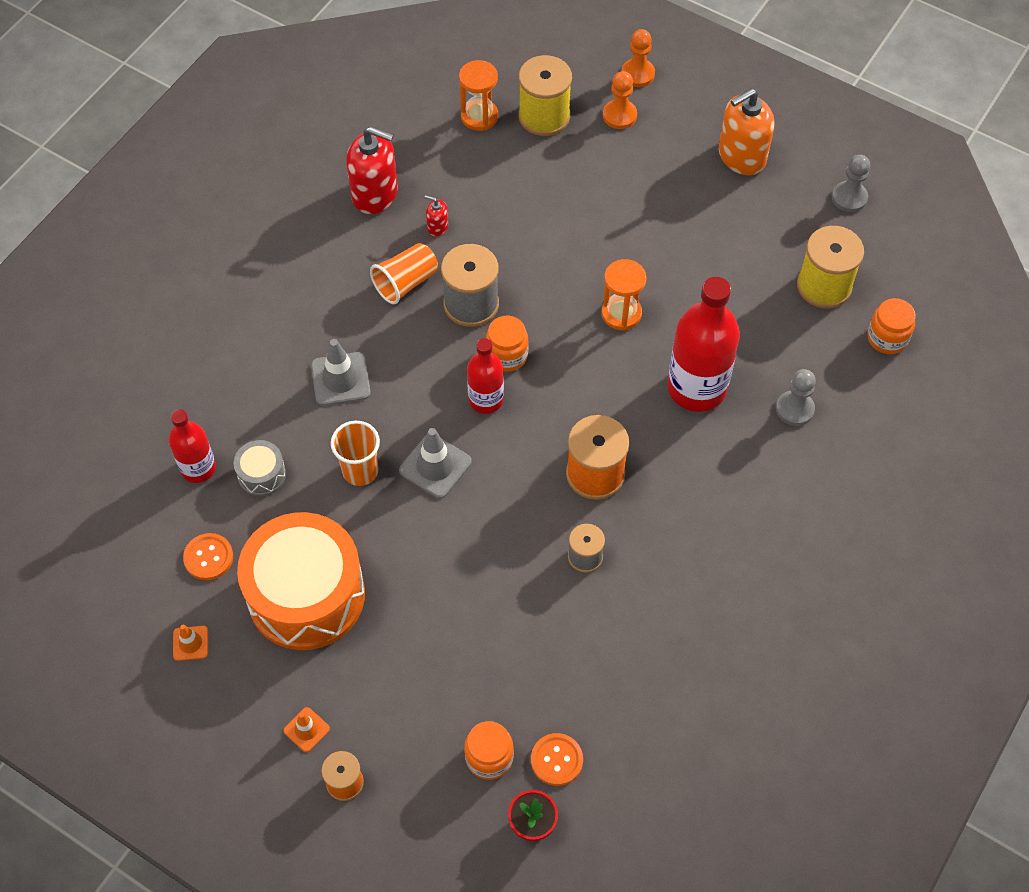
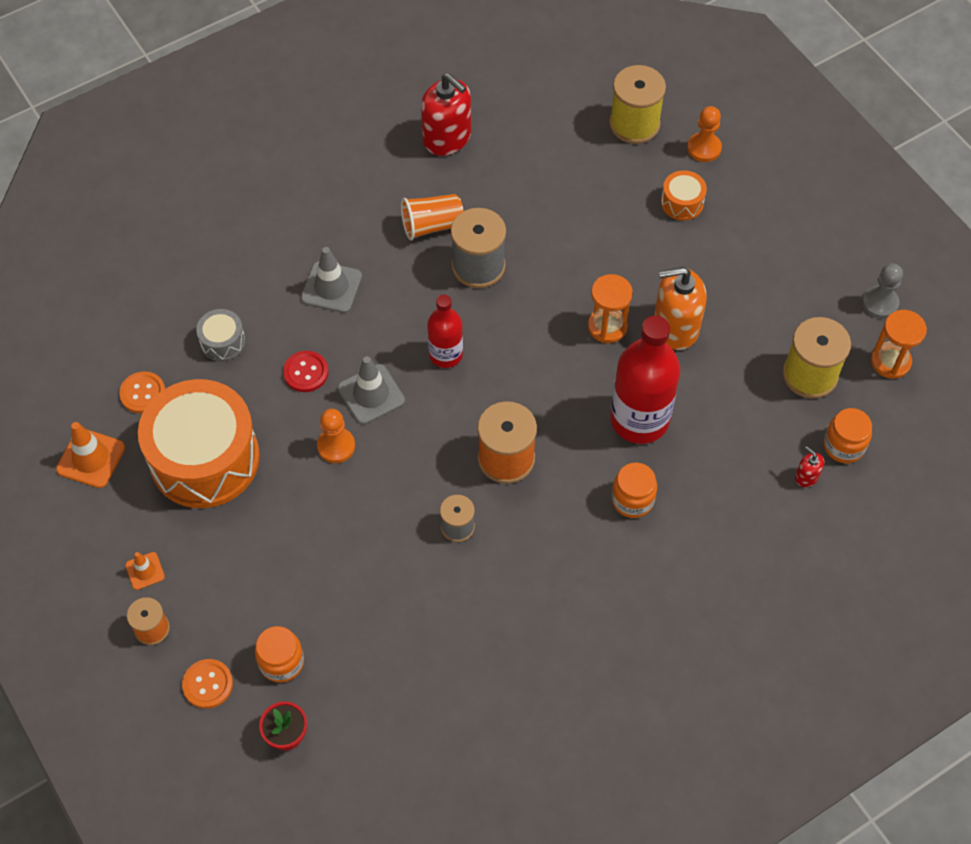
camera: 25 degrees right, 0 degrees up
(190, 643) = (91, 458): orange traffic cone -> orange traffic cone, size x1.73
(198, 468) = (174, 315): red bottle -> none
(360, 471) = (306, 372): orange cup -> red button
(437, 227) = (486, 187): red soap dispenser -> red soap dispenser (806, 477)
(479, 116) = (576, 103): orange hourglass -> orange hourglass (890, 361)
(507, 355) = (485, 323): orange jar -> orange jar (632, 500)
(556, 760) = (337, 690): orange button -> orange button (208, 684)
(627, 173) = (682, 203): none -> orange drum
(637, 74) = (741, 116): orange pawn -> orange pawn (336, 446)
(741, 156) = (798, 227): orange soap dispenser -> orange soap dispenser (675, 327)
(795, 409) = (719, 475): grey pawn -> none

